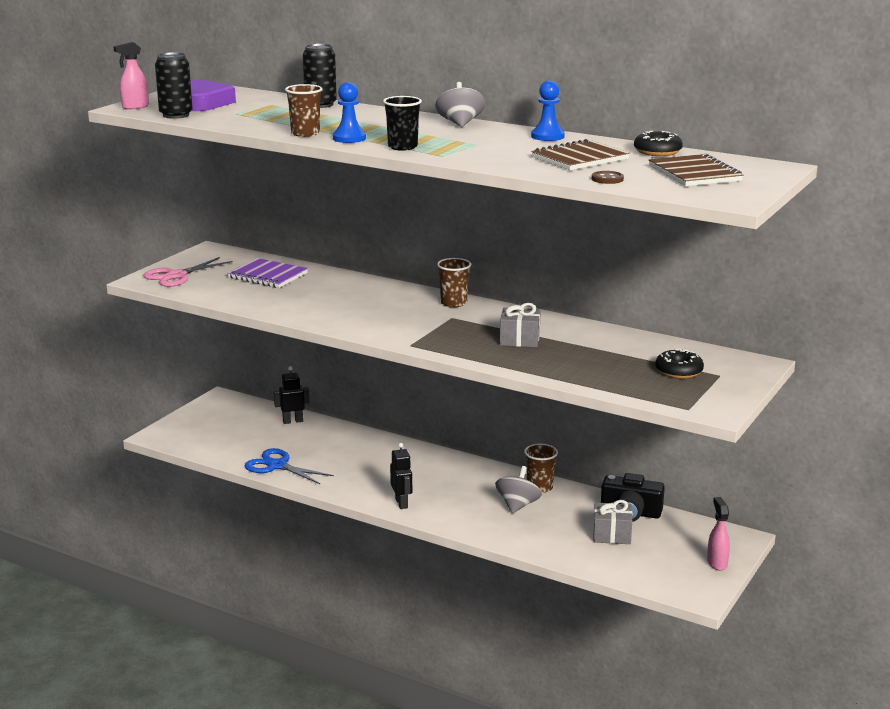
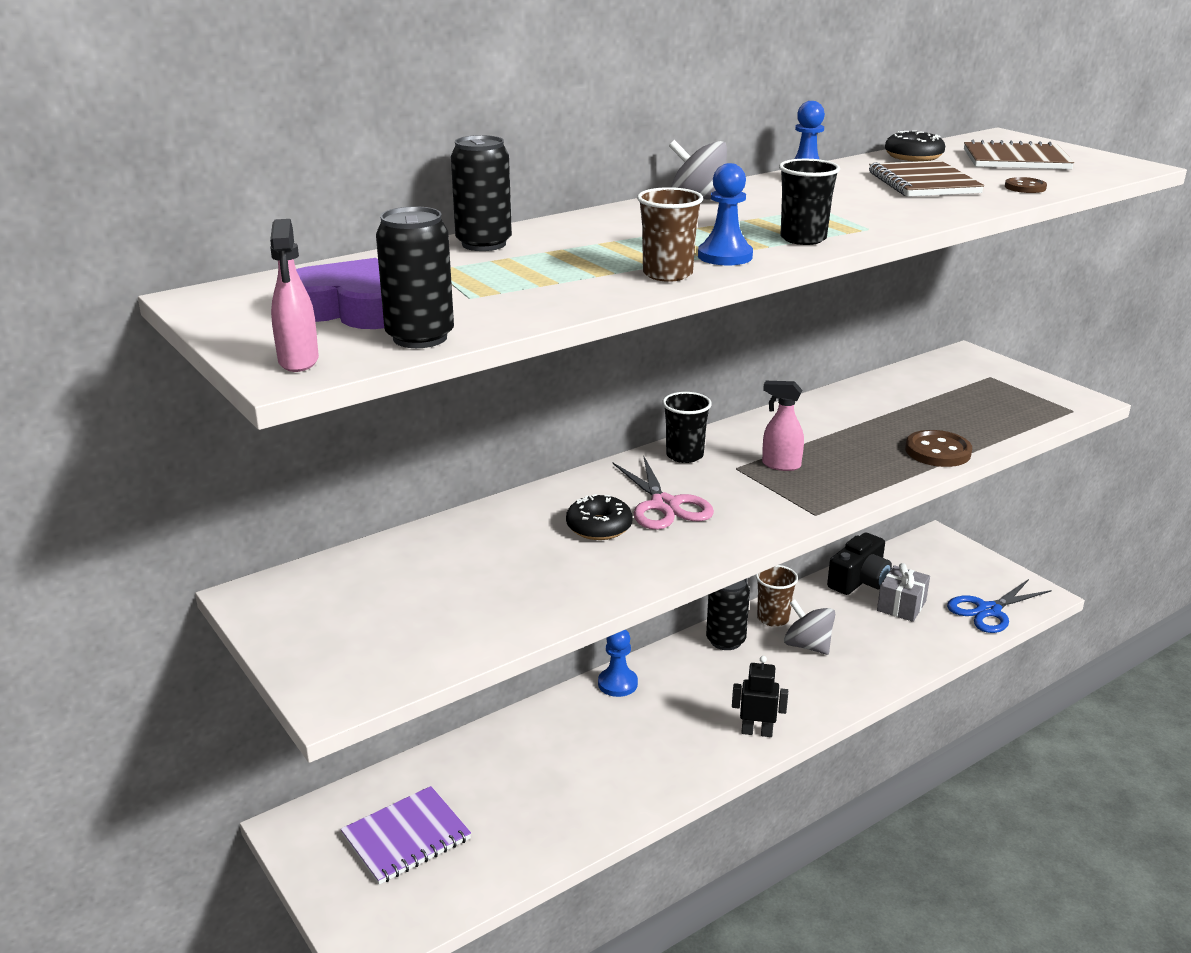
camera: 65 degrees left, 5 degrees up
(176, 276) = (352, 655): pink scissors -> pink scissors (664, 505)
(267, 275) = (444, 566): purple notebook -> purple notebook (406, 837)
(277, 466) = (578, 821): blue scissors -> blue scissors (988, 611)
(293, 421) = (445, 768): black robot -> none
(412, 450) = (617, 684): none -> blue pawn
(454, 303) = (684, 455): brown cup -> black cup
(494, 476) = (725, 640): none -> black can
(519, 340) = (837, 445): grey gift -> none
(547, 369) = (937, 451): none -> brown button
(678, 371) = (972, 391): black donut -> black donut (599, 527)
(717, 563) = (980, 566): pink spray bottle -> pink spray bottle (780, 465)

